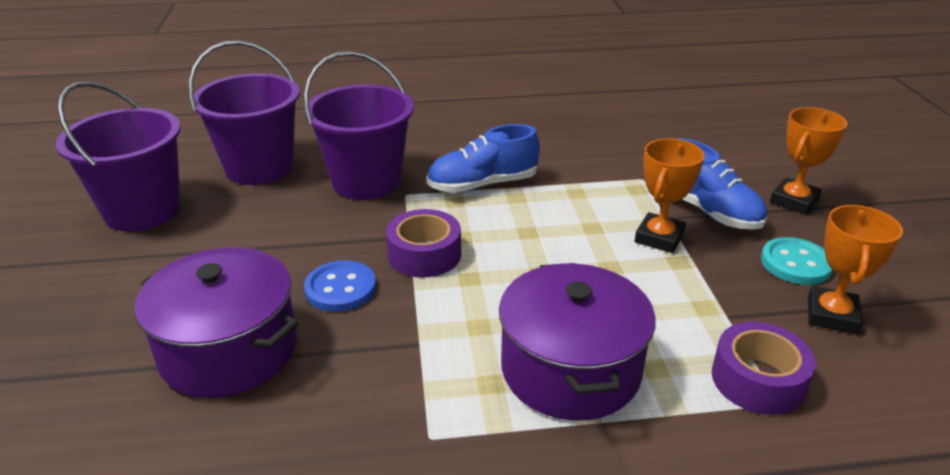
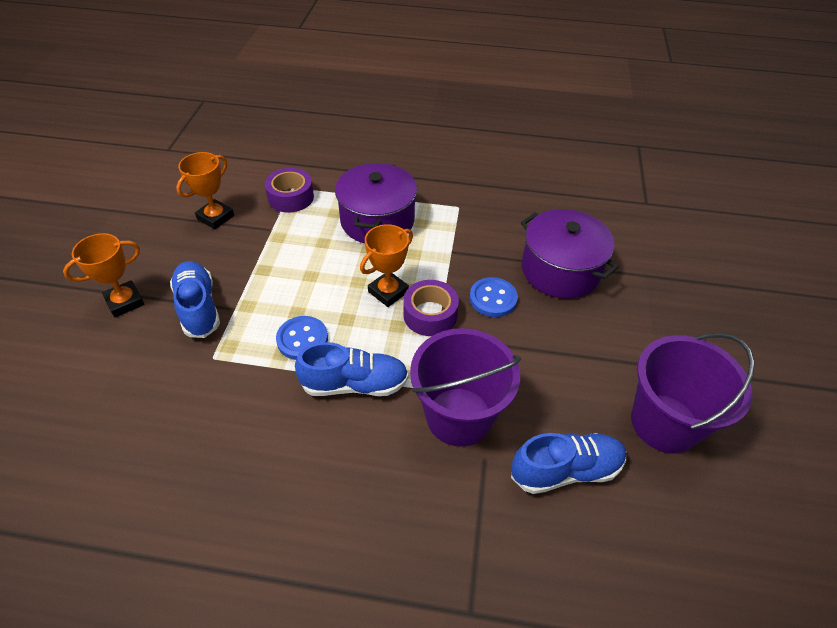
camera: 165 degrees left, 15 degrees up
(259, 168) = (565, 470): purple bucket -> blue shoe
(564, 206) = (302, 339): none -> blue button
(659, 238) = (258, 291): orange trophy -> orange trophy (388, 292)
(795, 263) = (193, 251): turquoise button -> none

